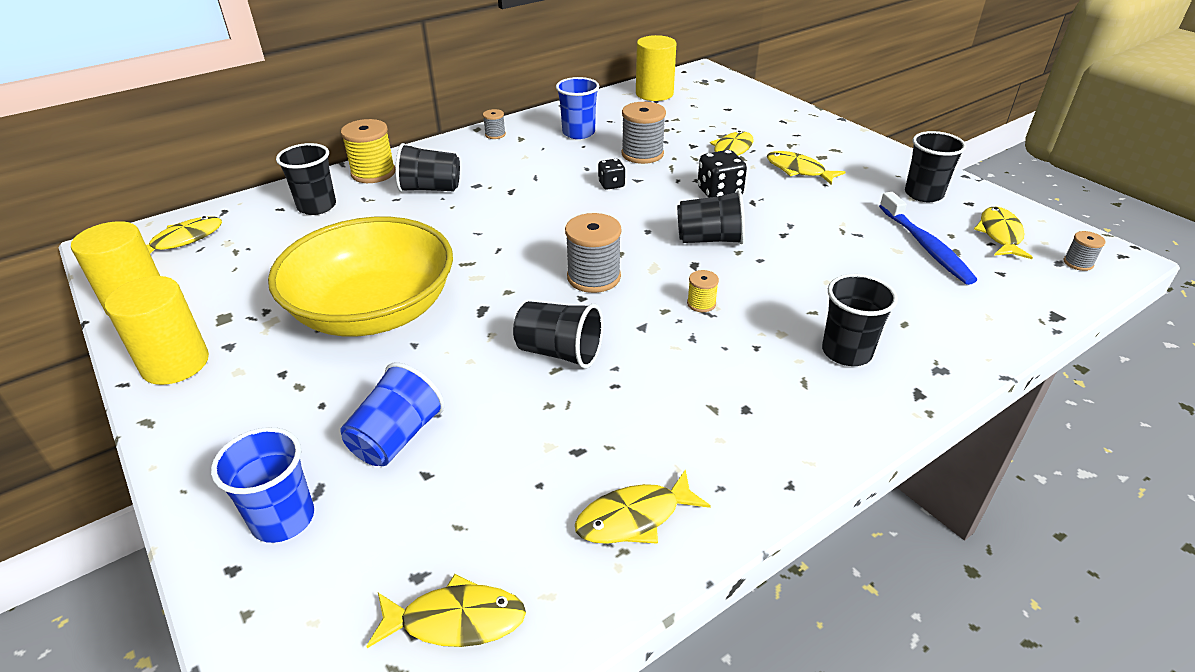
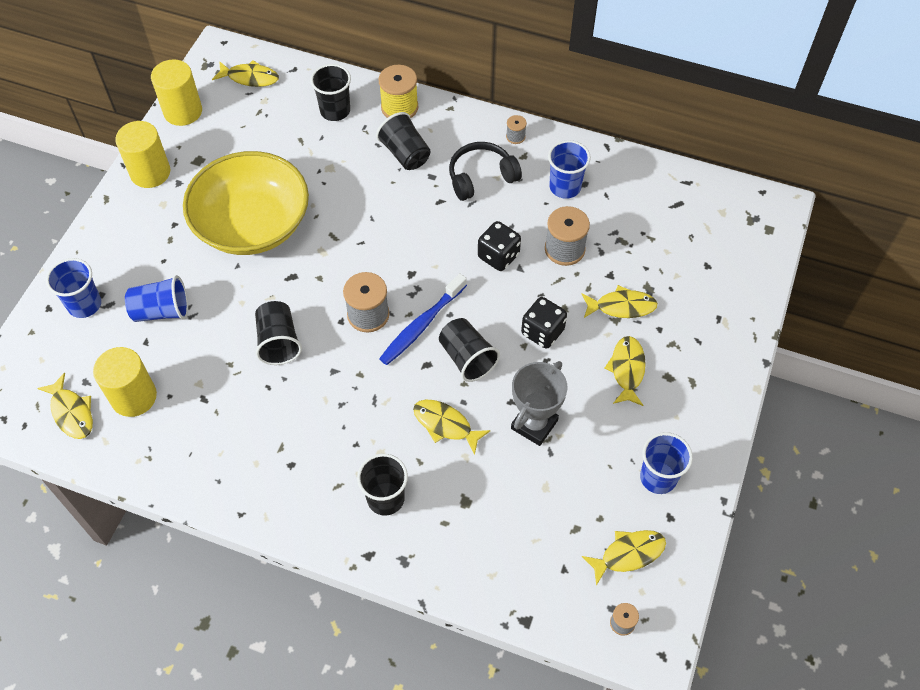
camera: 55 degrees right, 20 degrees up
(514, 163) = (481, 177): none -> black headphones
(611, 184) = (498, 256): black dice -> black dice, size x1.60
(634, 518) = (172, 451): yellow fish -> yellow fish (445, 425)
(654, 94) = (689, 196): yellow cylinder -> yellow cylinder (134, 397)
(701, 303) = (382, 391): yellow spool -> none
(820, 231) = (534, 424): none -> grey trophy
(923, 194) = (658, 477): black cup -> blue cup
(925, 246) = (566, 505): blue toothbrush -> blue toothbrush (421, 325)

